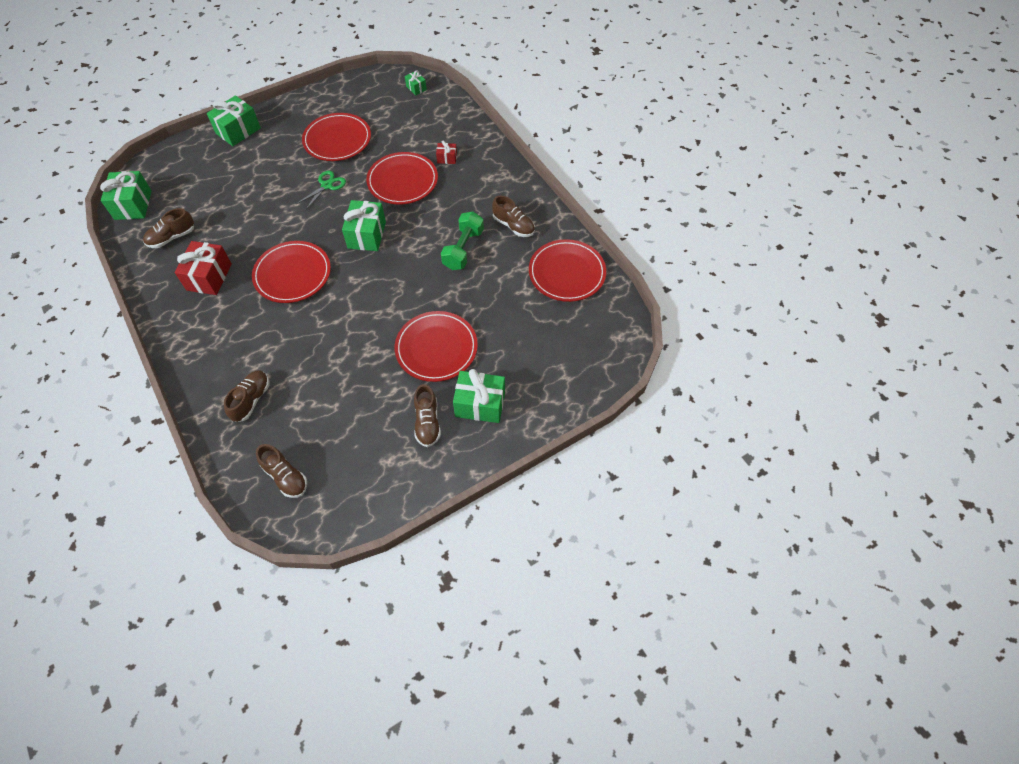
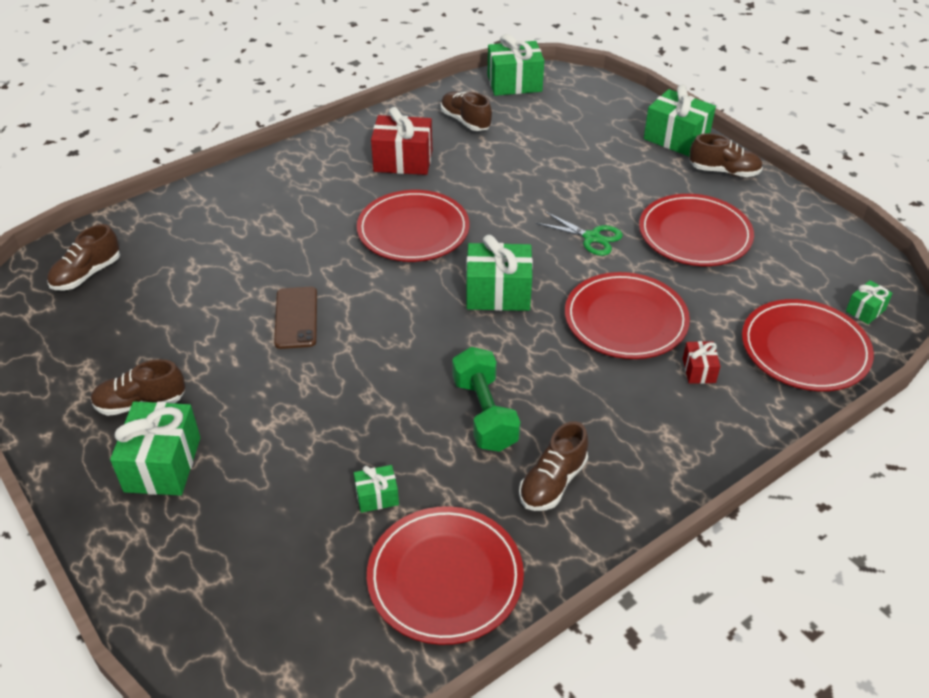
camera: 85 degrees right, 15 degrees down
(251, 400) = (206, 228): brown shoe -> brown shoe (724, 171)
(365, 339) = (296, 318): none -> brown phone
(436, 348) = (276, 399): red plate -> red plate (804, 349)
(463, 249) = (484, 414): green dumbbell -> green dumbbell turned 60 degrees clockwise
(515, 299) = (377, 496): none -> green gift

